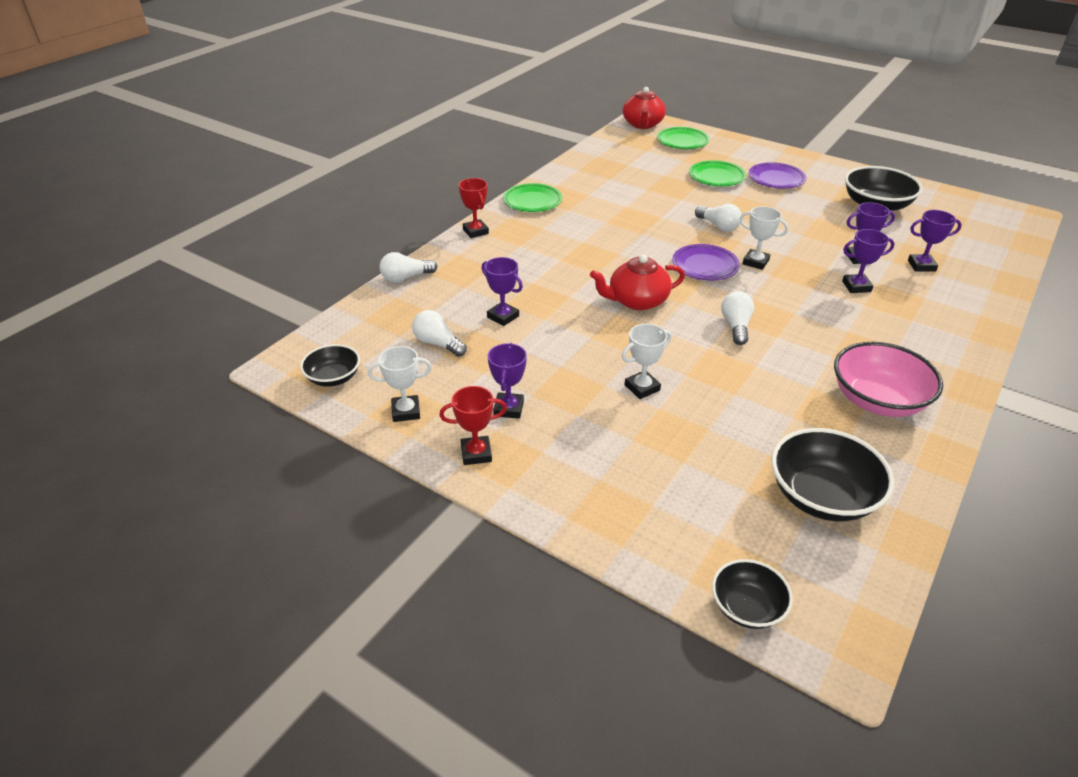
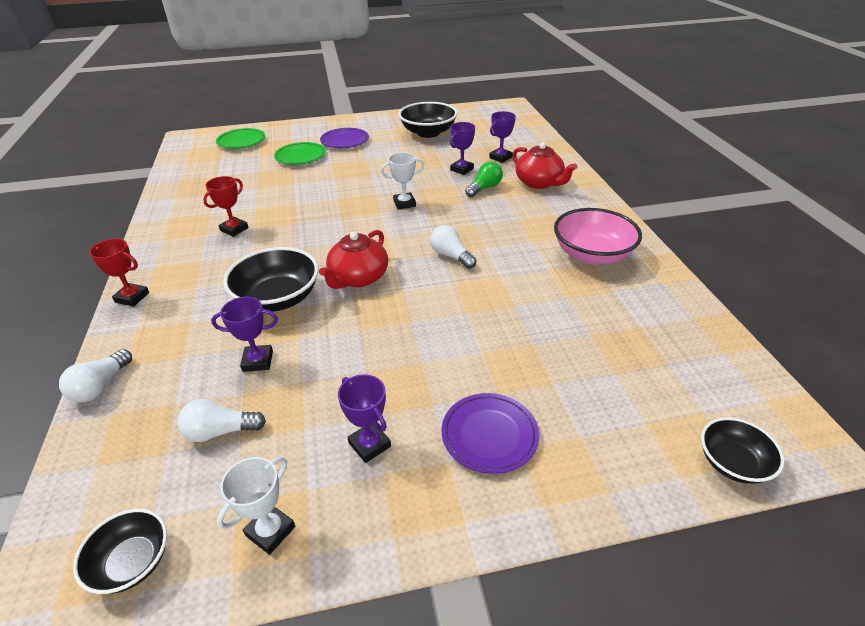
camera: 45 degrees left, 0 degrees up
(476, 453) = (395, 514): red trophy -> red trophy (234, 229)
(532, 201) = (162, 242): green plate -> none
(642, 124) = (192, 141): red teapot -> red teapot (539, 183)
(642, 388) = (450, 345): white trophy -> none
(705, 266) = (374, 224): purple plate -> purple plate (489, 435)
(718, 226) = (346, 190): white light bulb -> none
(822, 496) = (654, 341): black bowl -> black bowl (278, 298)
(856, 286) = (484, 188): purple trophy -> green light bulb

